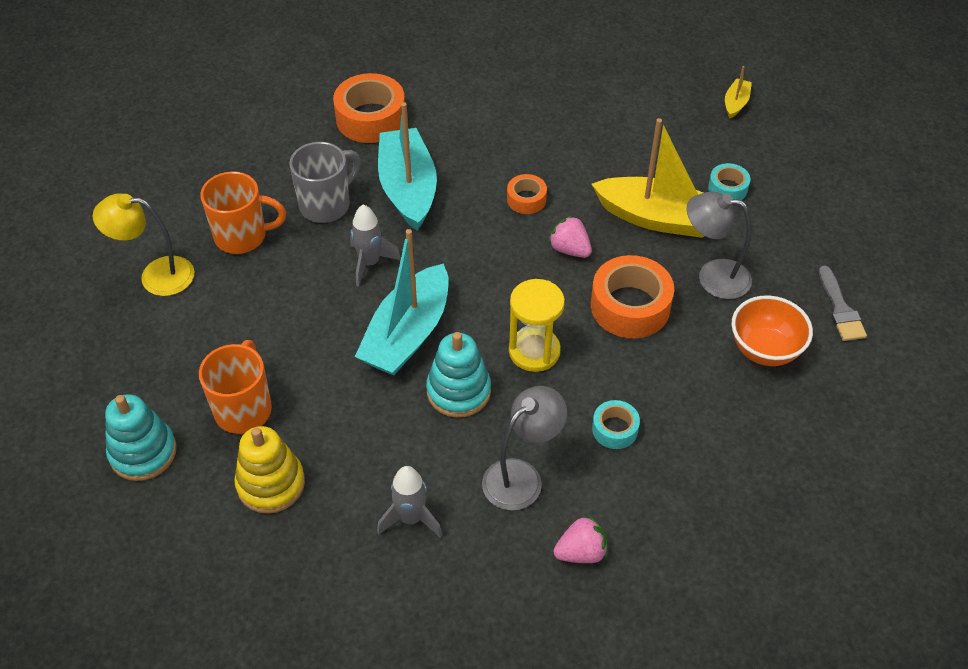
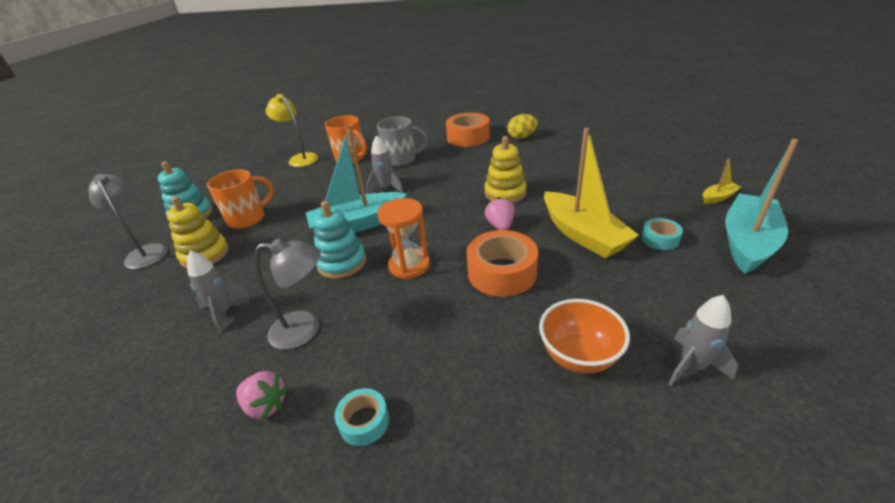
camera: 45 degrees right, 15 degrees down
(408, 188) = (447, 167): turquoise boat -> turquoise boat (747, 242)
(445, 88) = (521, 137): none -> yellow egg
(526, 199) = (505, 193): orange tape -> yellow stacking toy
(534, 351) = (409, 265): yellow hourglass -> orange hourglass
(614, 429) = (396, 339): turquoise tape -> turquoise tape (364, 422)
(713, 276) = (587, 284): grey lamp -> grey lamp (146, 252)
(840, 309) = (692, 366): grey brush -> grey rocket

